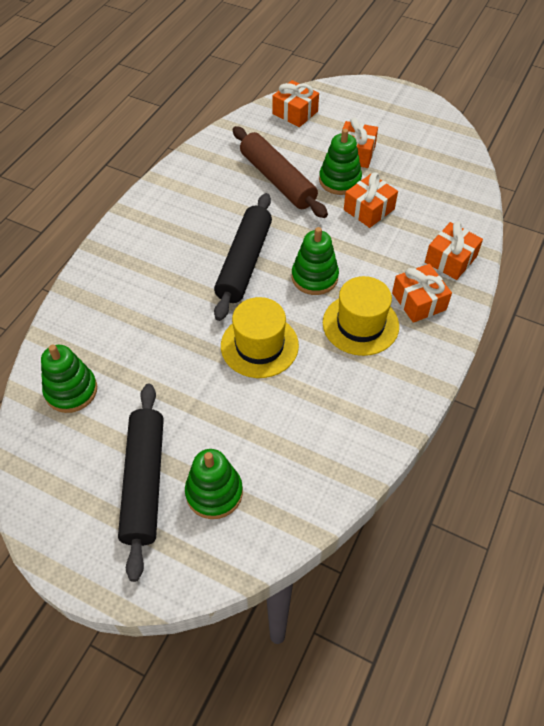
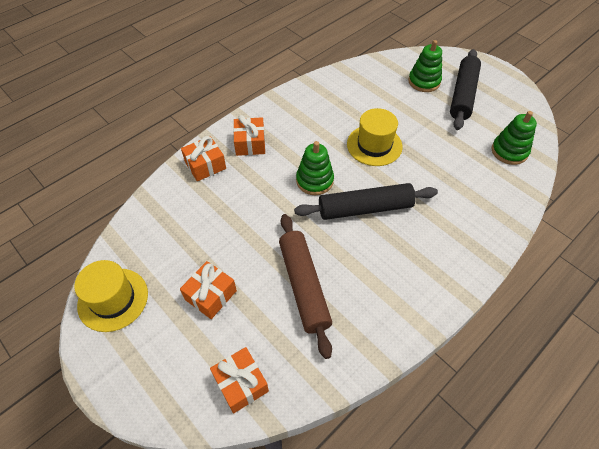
camera: 160 degrees left, 0 degrees up
(244, 263) = (365, 208): black rolling pin -> black rolling pin turned 45 degrees clockwise
(340, 180) = (245, 266): green stacking toy -> none
(360, 324) = (299, 140): yellow hat -> yellow hat (113, 299)
(369, 209) = (238, 226): orange gift -> none

